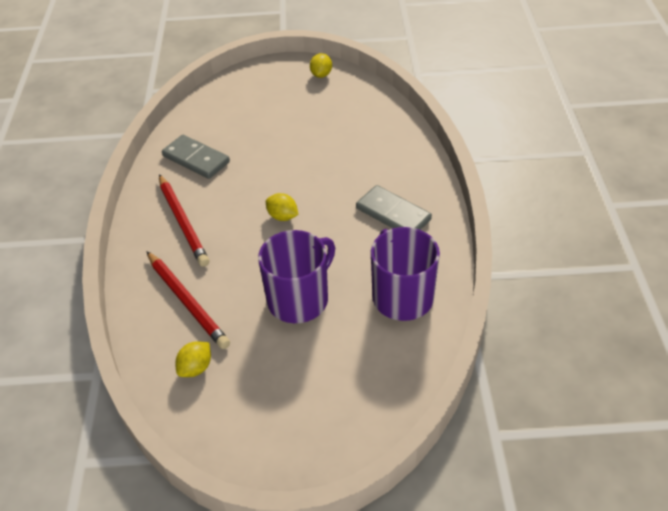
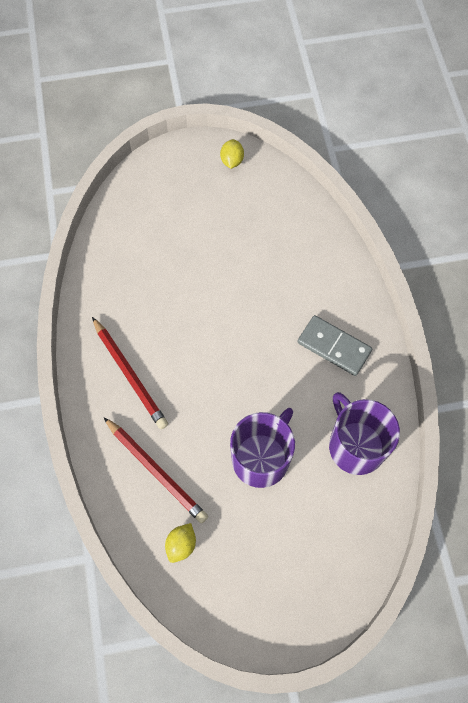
camera: 10 degrees left, 20 degrees up
(196, 159) = (124, 290): grey domino -> none
(283, 216) = (227, 359): yellow lemon -> none

